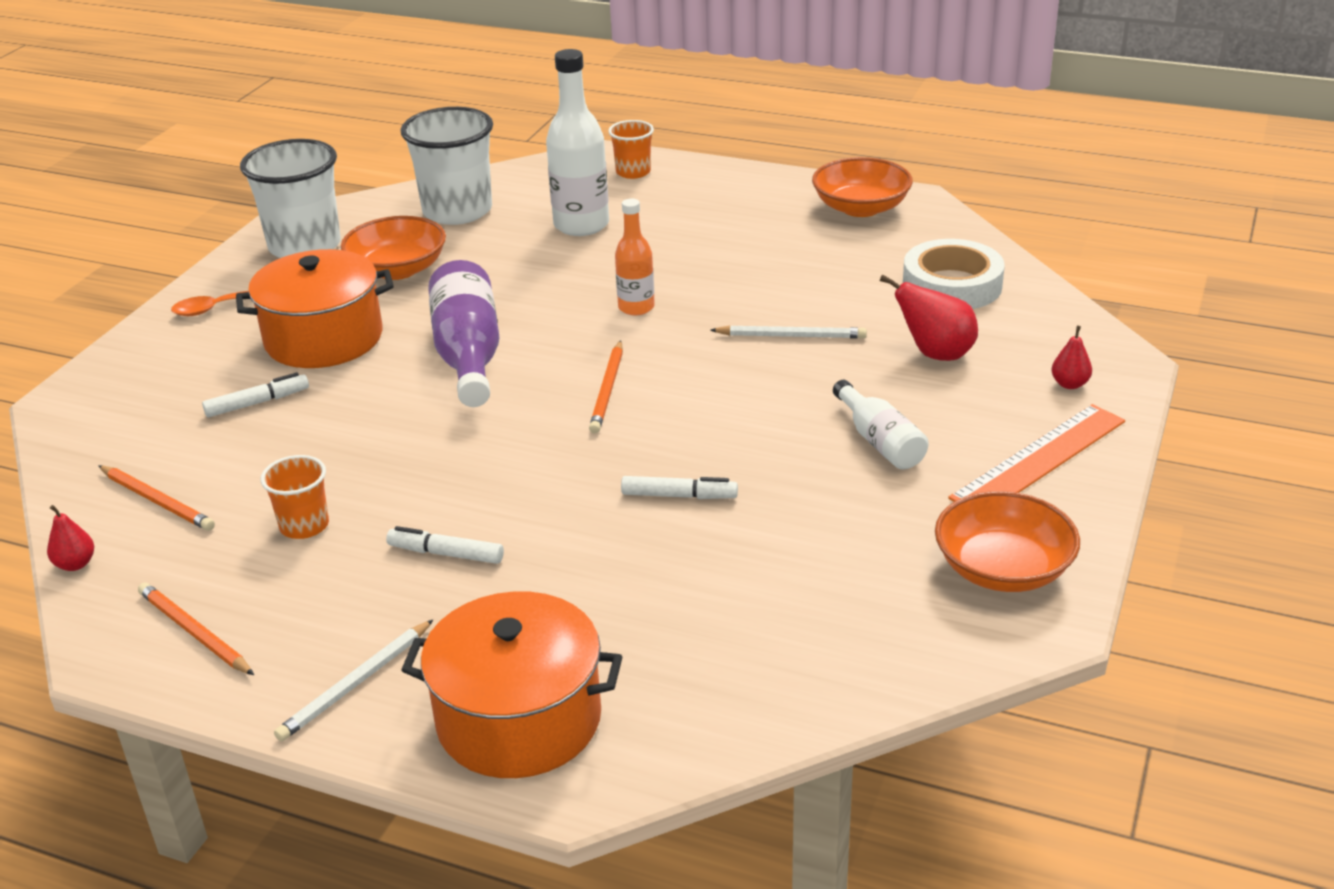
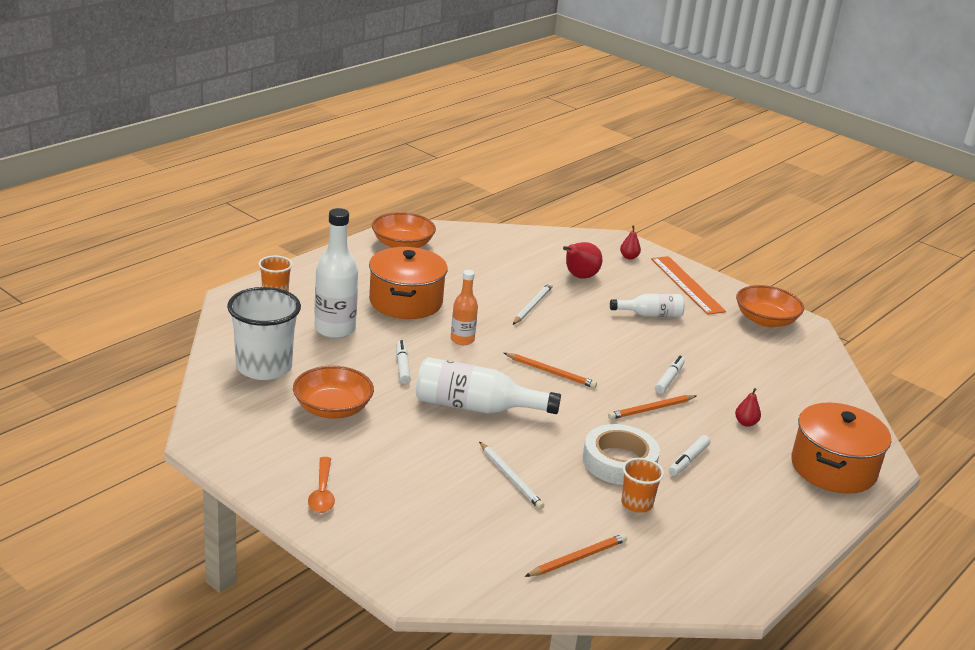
camera: 75 degrees left, 5 degrees down
(75, 564) = (635, 602): red pear -> red pear (745, 423)
(194, 632) = (727, 561): orange pencil -> orange pencil (651, 409)
(257, 403) = (478, 498): white marker -> white marker (402, 366)
(305, 246) = (255, 439): white cup -> none
(324, 338) = (409, 456): orange pot -> orange pot (406, 301)
(356, 684) = (792, 511): white pencil -> white pencil (510, 477)
(468, 355) = (476, 407): purple bottle -> white bottle
(952, 285) = (513, 251): white tape -> white tape (619, 462)

